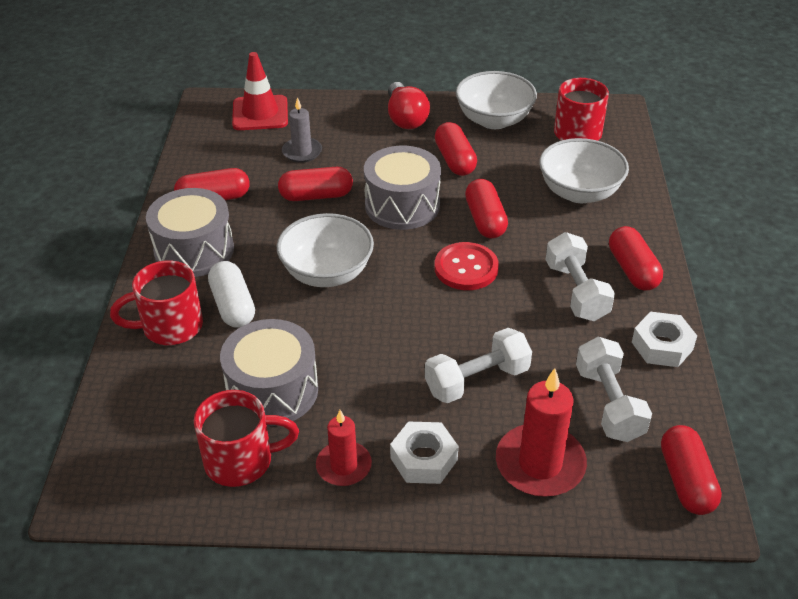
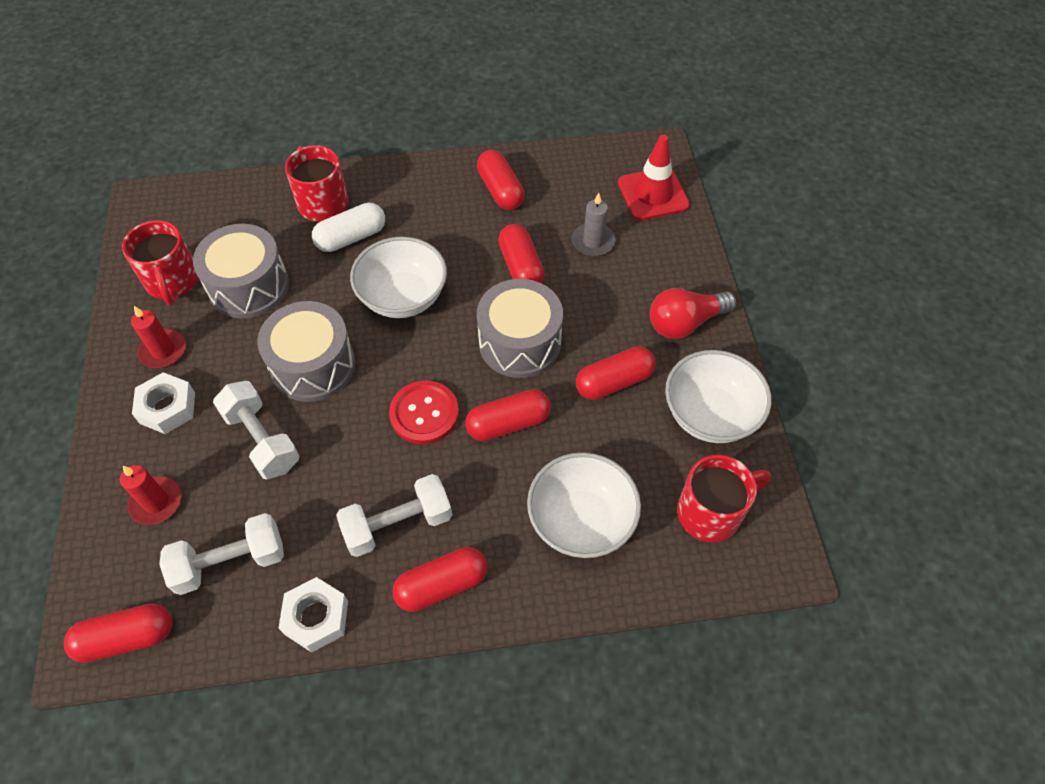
camera: 80 degrees right, 15 degrees up
(194, 250) = (422, 194): grey drum -> grey drum (313, 365)
(540, 464) = (156, 502): red candle -> red candle, size x0.62

